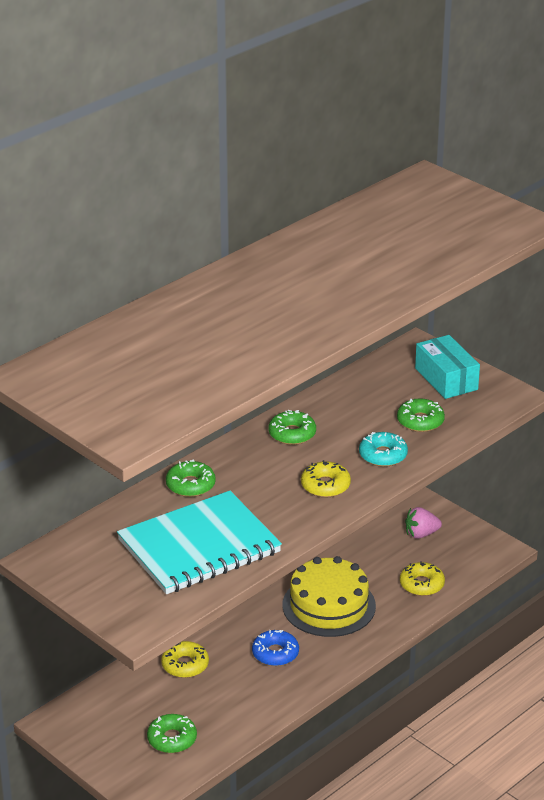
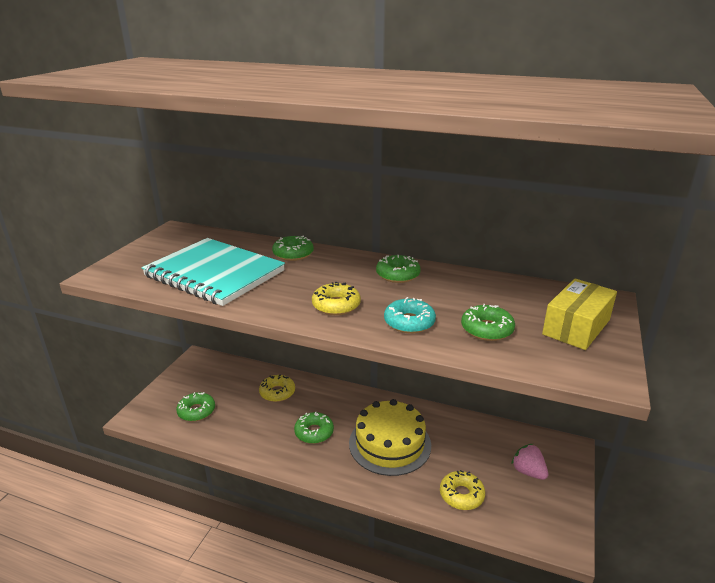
camera: 65 degrees right, 5 degrees down
(275, 653) = (314, 432): blue donut -> green donut
(446, 379) = (576, 327): turquoise box -> yellow box

